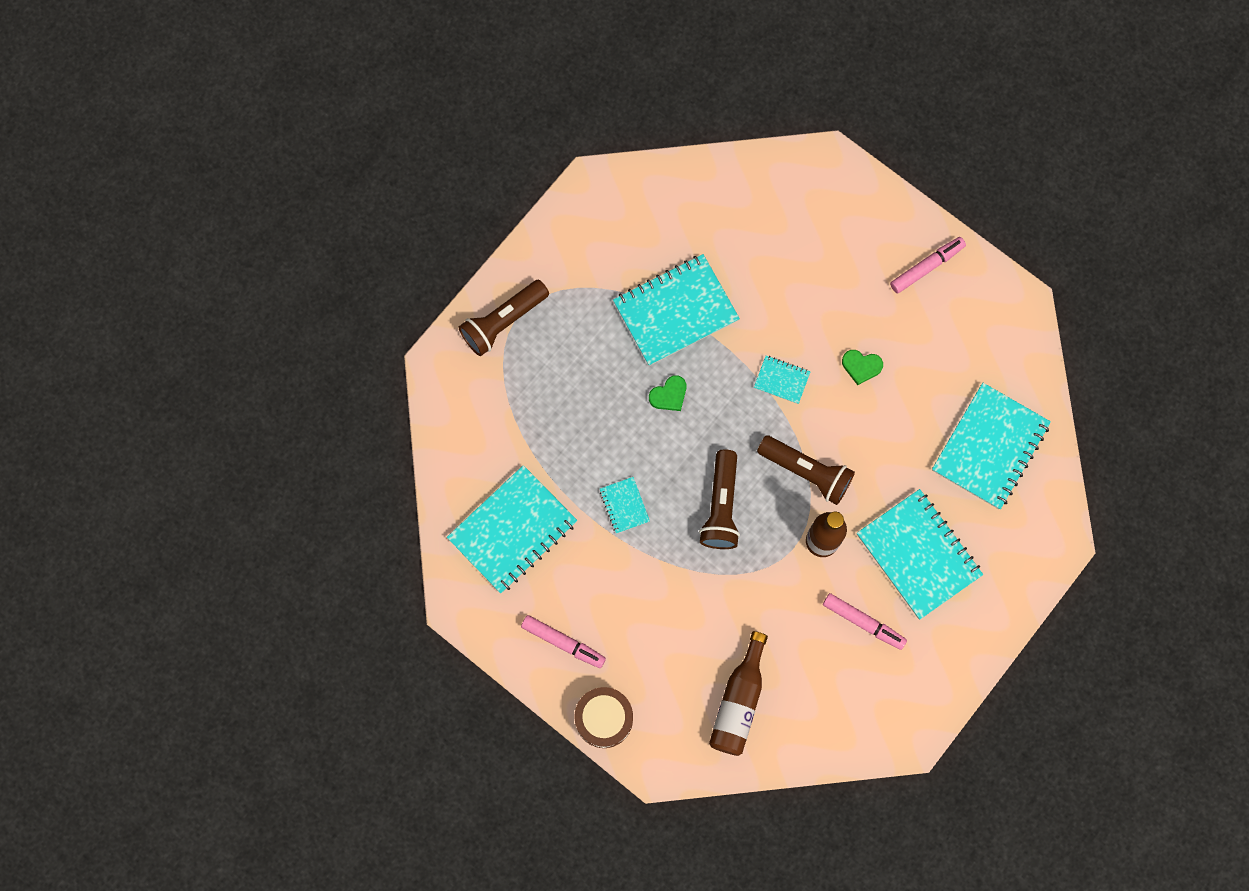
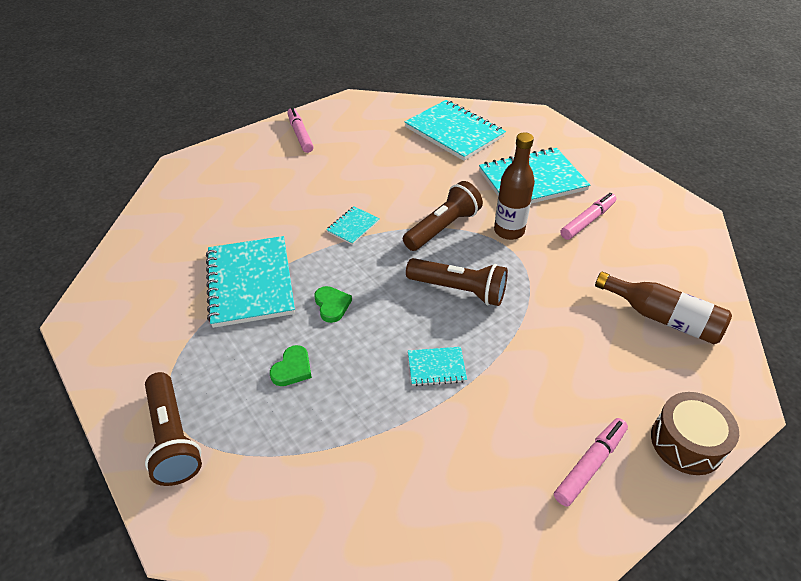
camera: 75 degrees left, 30 degrees down
(512, 530) = (436, 490): turquoise notebook -> none
(861, 366) = (362, 180): green heart -> green heart (292, 369)

